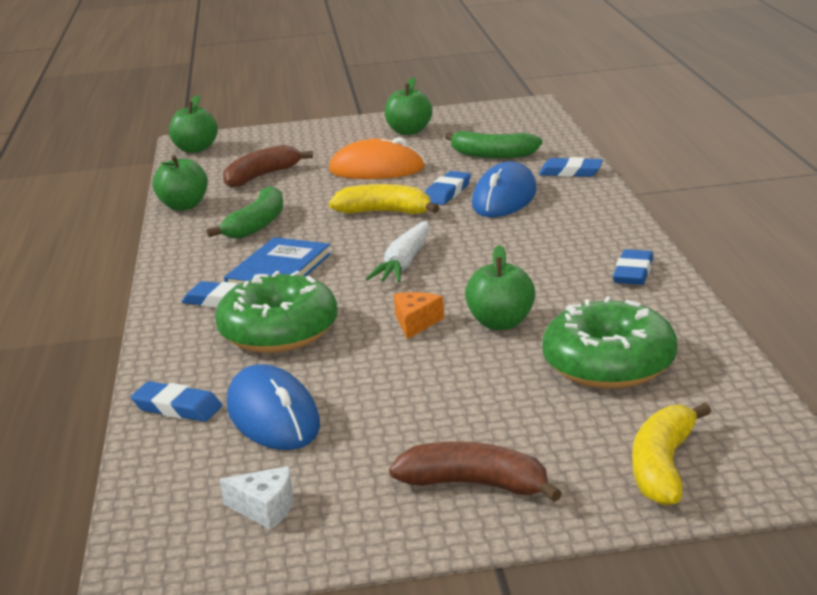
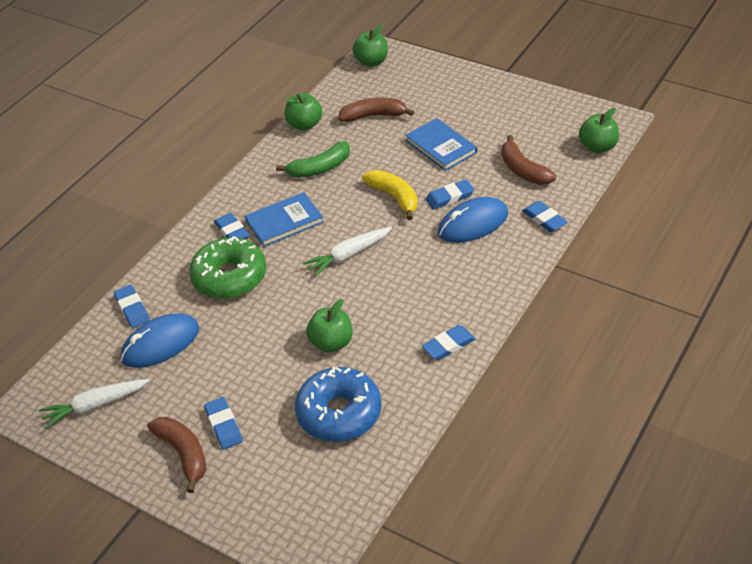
camera: 40 degrees right, 20 degrees up
(265, 508) = (95, 406): white cheese -> white carrot
(273, 416) = (160, 344): blue mouse -> blue mouse turned 45 degrees clockwise
(377, 169) = (441, 146): orange mouse -> blue book
(409, 131) = (508, 111): green apple -> green apple (597, 147)
(416, 322) = (295, 314): orange cheese -> none
(486, 437) = (224, 425): none -> blue eraser
(492, 155) = (523, 170): green banana -> brown banana
(609, 364) = (339, 413): green donut -> blue donut
(663, 467) = (268, 504): yellow banana -> none

